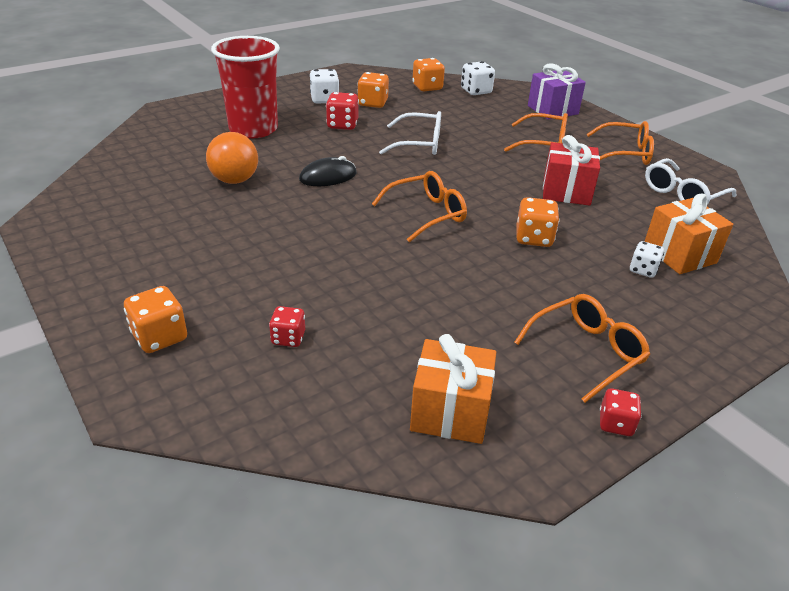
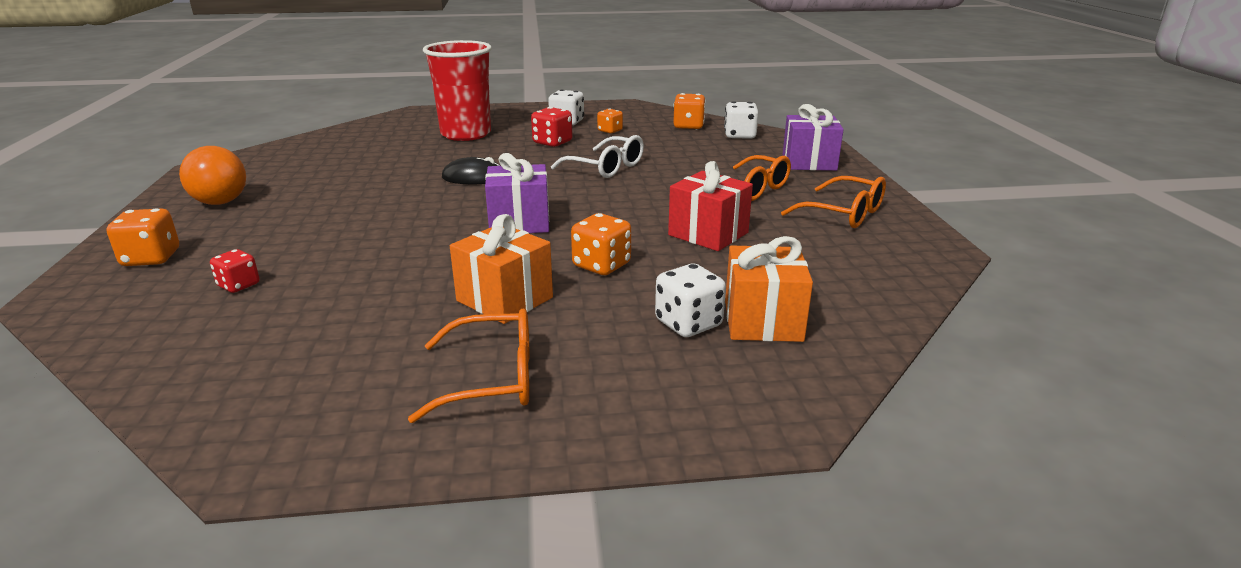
camera: 30 degrees right, 10 degrees down
(235, 180) = (389, 166): orange ball -> orange ball (221, 202)
(372, 103) = (610, 131): orange dice -> orange dice, size x0.66
(426, 214) = (519, 222): orange glasses -> purple gift
(450, 412) = (270, 384): orange gift -> orange gift (504, 299)
(615, 424) = (413, 455): red dice -> none
(643, 270) = (688, 324): white dice -> white dice, size x1.51
(682, 193) = (865, 265): white glasses -> none

